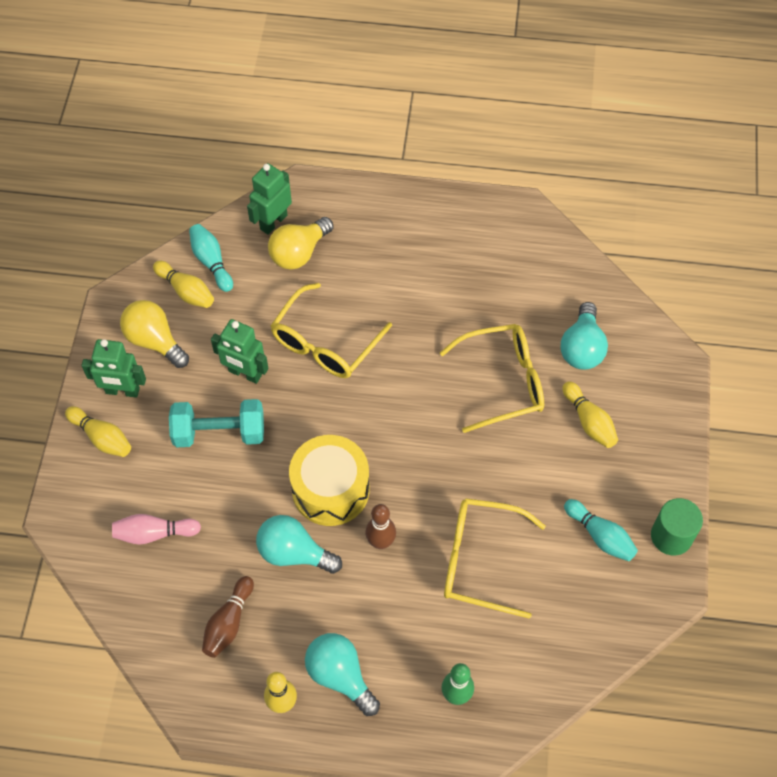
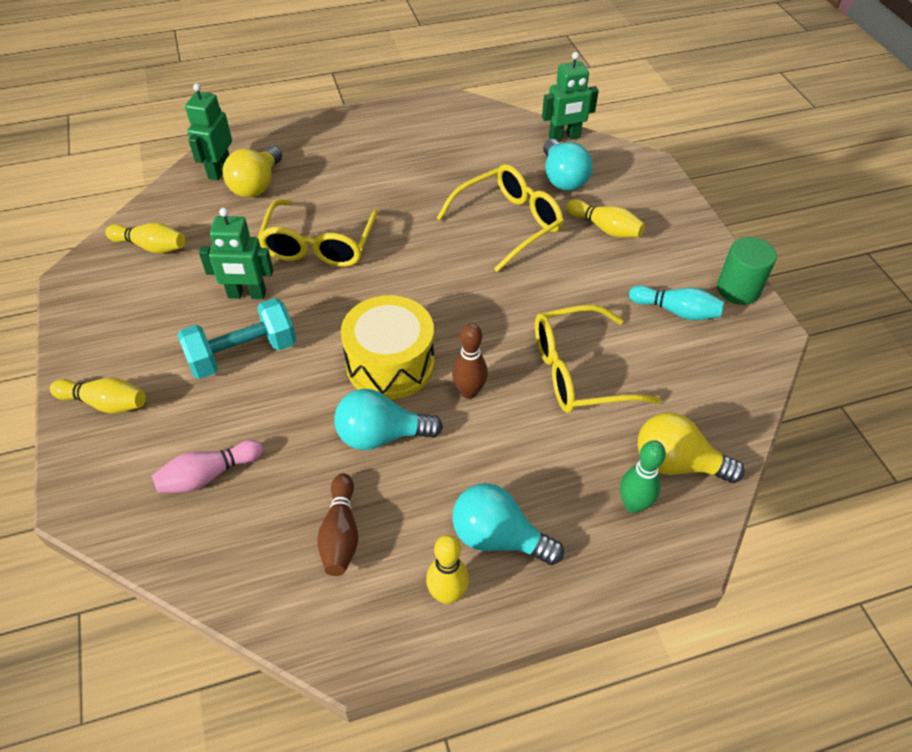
camera: 25 degrees left, 10 degrees down
(122, 391) = (113, 352): green robot -> green robot (564, 137)
(154, 341) = (133, 297): yellow light bulb -> yellow light bulb (676, 463)
(211, 262) = (168, 216): turquoise bowling pin -> none

